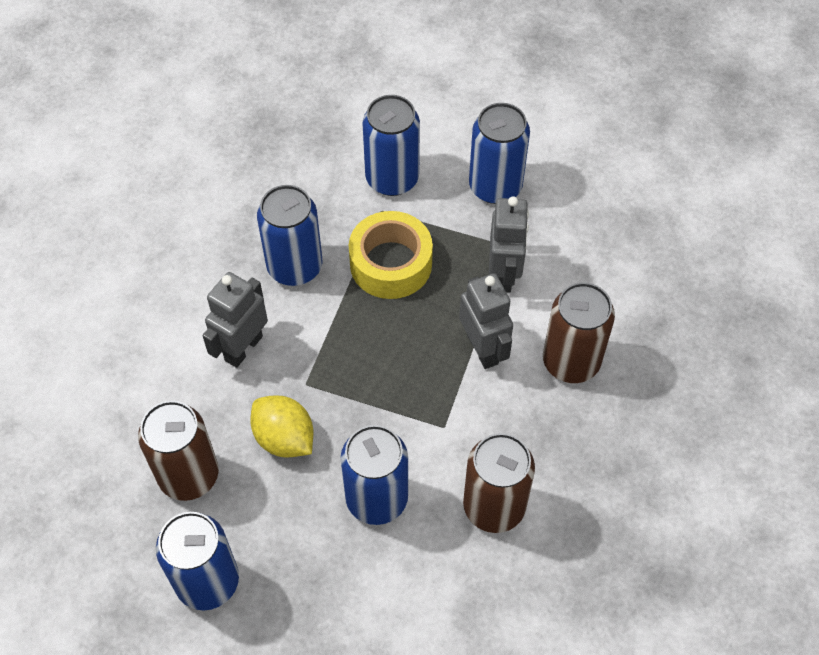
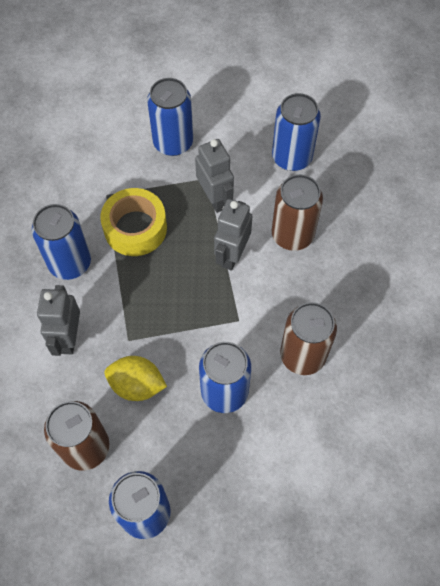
camera: 30 degrees left, 5 degrees up
(392, 179) = (100, 169): blue can -> blue can (291, 157)
(483, 349) = (232, 255): grey robot -> grey robot turned 105 degrees counterclockwise

